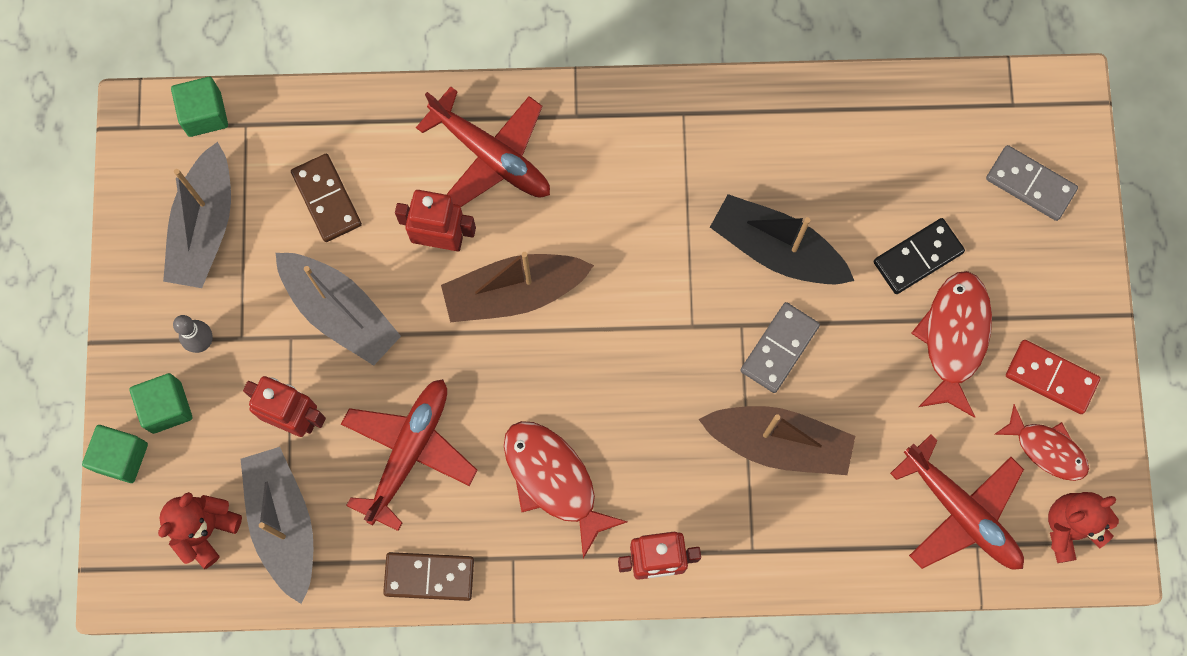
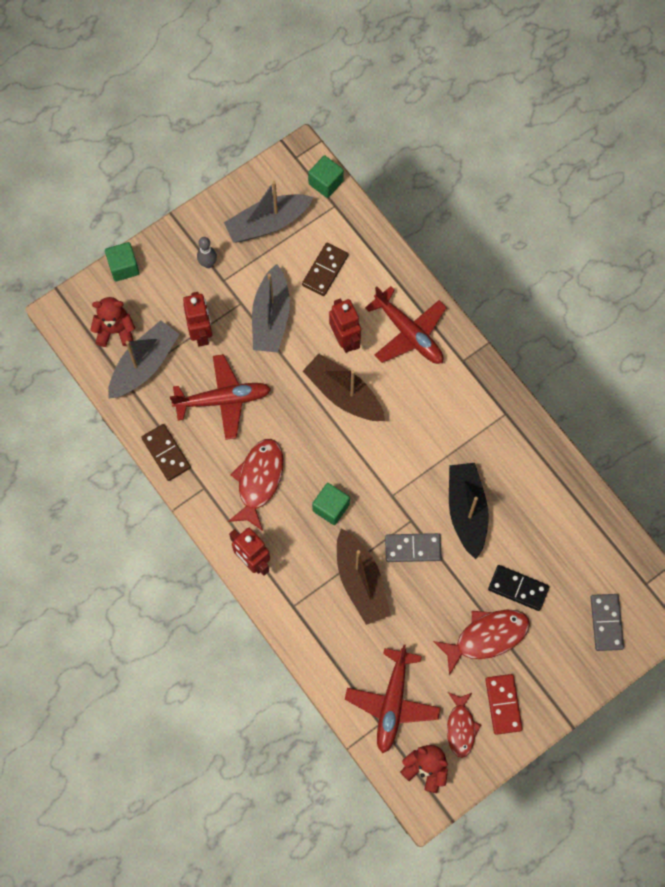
camera: 55 degrees right, 5 degrees down
(166, 407) = (163, 270): green cube -> green cube (331, 507)
(490, 155) = (408, 333): red plane -> red plane turned 45 degrees counterclockwise

